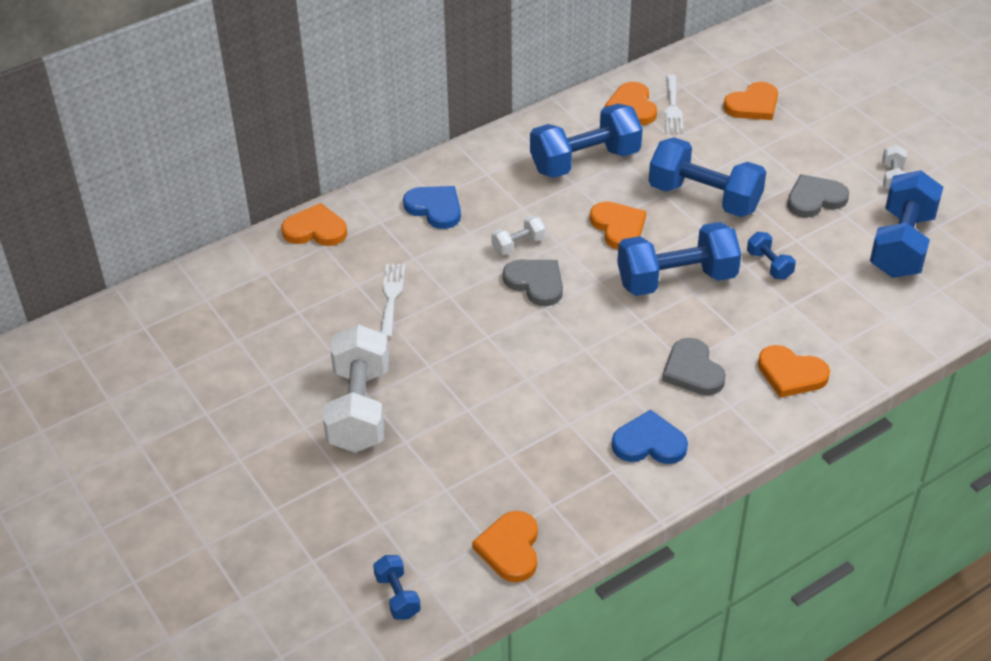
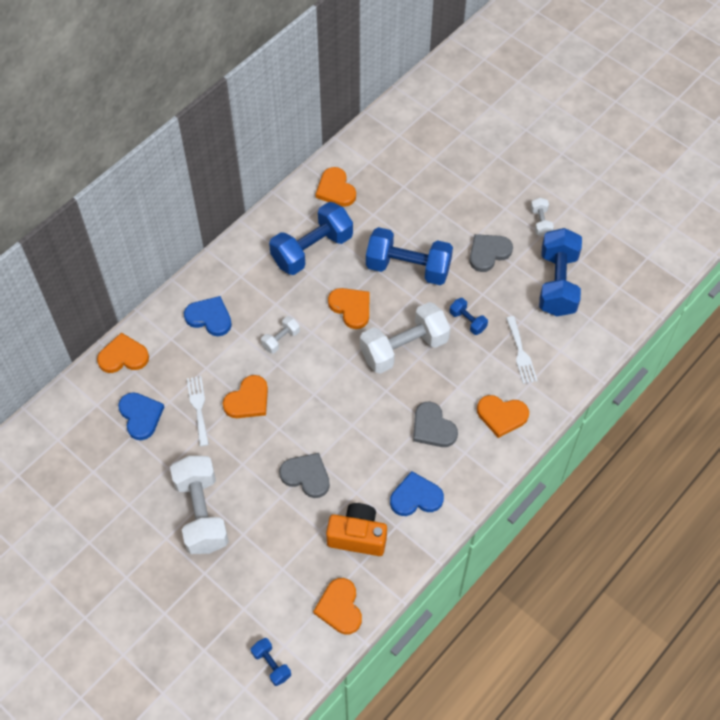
camera: 15 degrees left, 15 degrees up
(316, 293) = (141, 416): none -> blue heart
(536, 283) = (302, 372): grey heart -> grey heart (306, 476)
(558, 472) = (357, 536): none -> orange camera
(672, 107) = (366, 184): white fork -> white fork (521, 353)
(676, 279) = (404, 348): blue dumbbell -> white dumbbell
(753, 105) = (426, 171): orange heart -> orange heart (248, 400)

